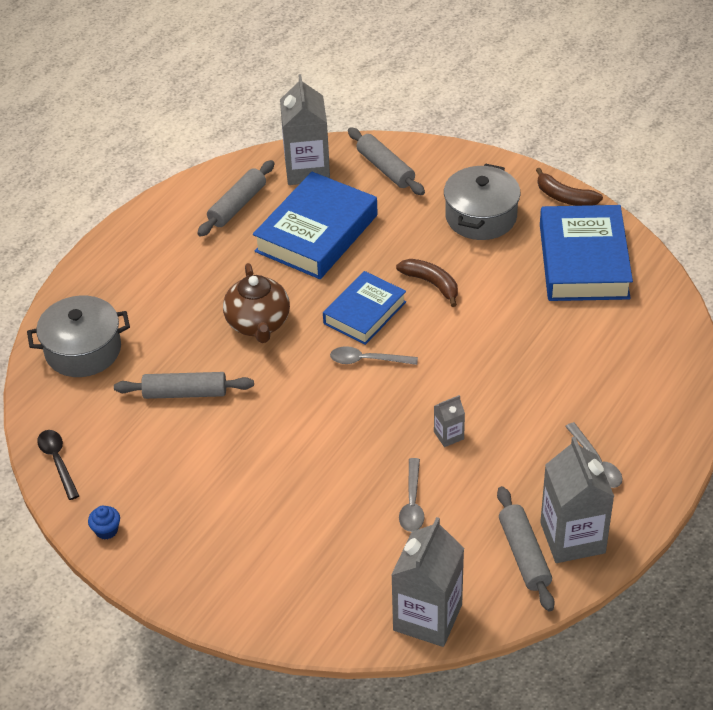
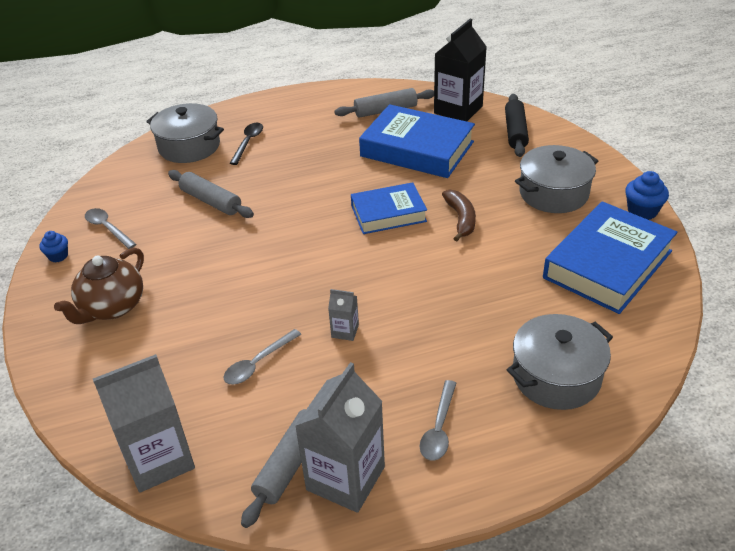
camera: 40 degrees right, 5 degrees down
(58, 461) = (91, 200): black spoon -> black spoon (248, 142)
(258, 324) = (309, 184): brown teapot -> brown teapot (112, 307)
(307, 170) = (458, 110): grey carton -> black carton
(316, 233) = (417, 149): blue book -> blue book turned 45 degrees clockwise
(367, 360) = (351, 245): grey spoon -> grey spoon (108, 228)
(385, 168) = (515, 132): grey rolling pin -> black rolling pin
(564, 197) = (642, 211): brown banana -> blue cupcake
(634, 375) = (556, 376): none -> grey pot

